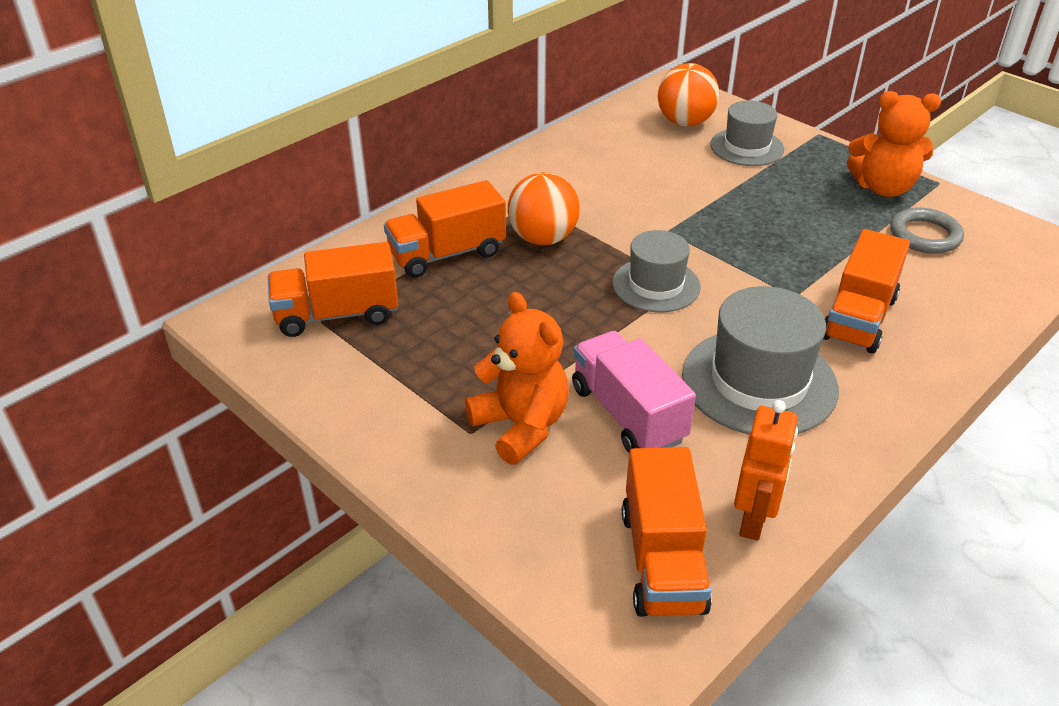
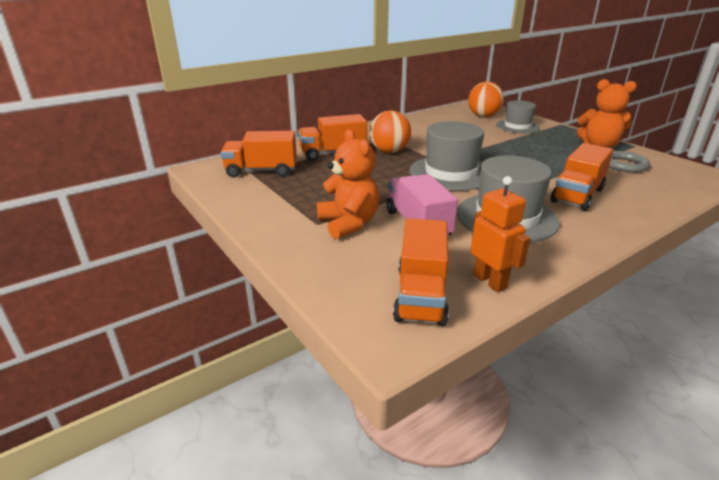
camera: 10 degrees right, 10 degrees down
(656, 285) = (450, 173): grey hat -> grey hat, size x1.57
(753, 520) = (490, 281): orange robot -> orange robot turned 60 degrees counterclockwise

